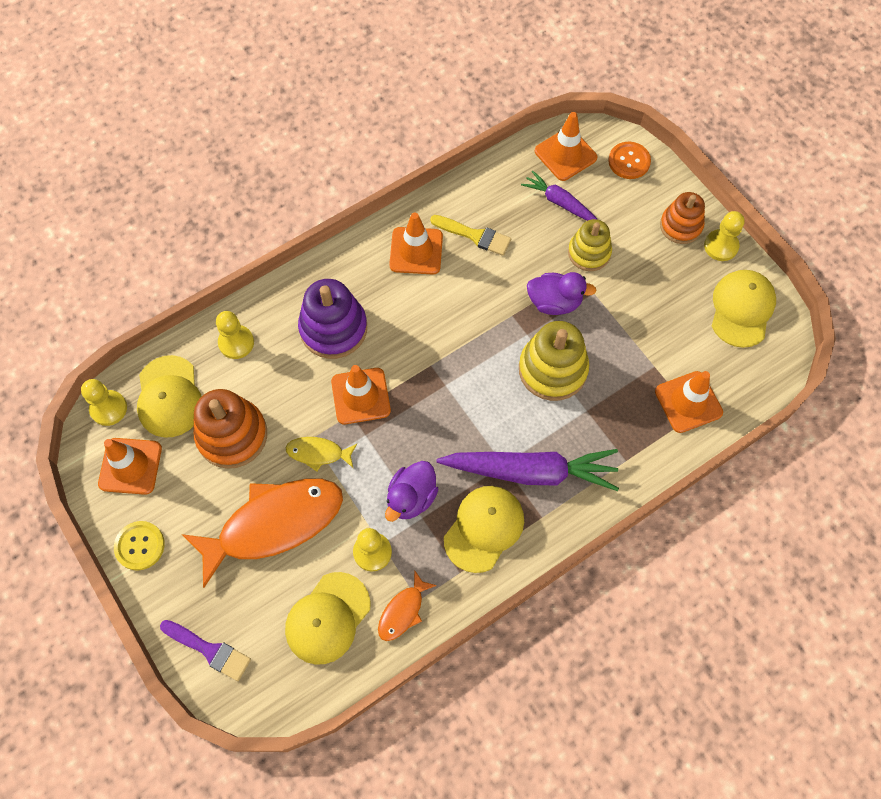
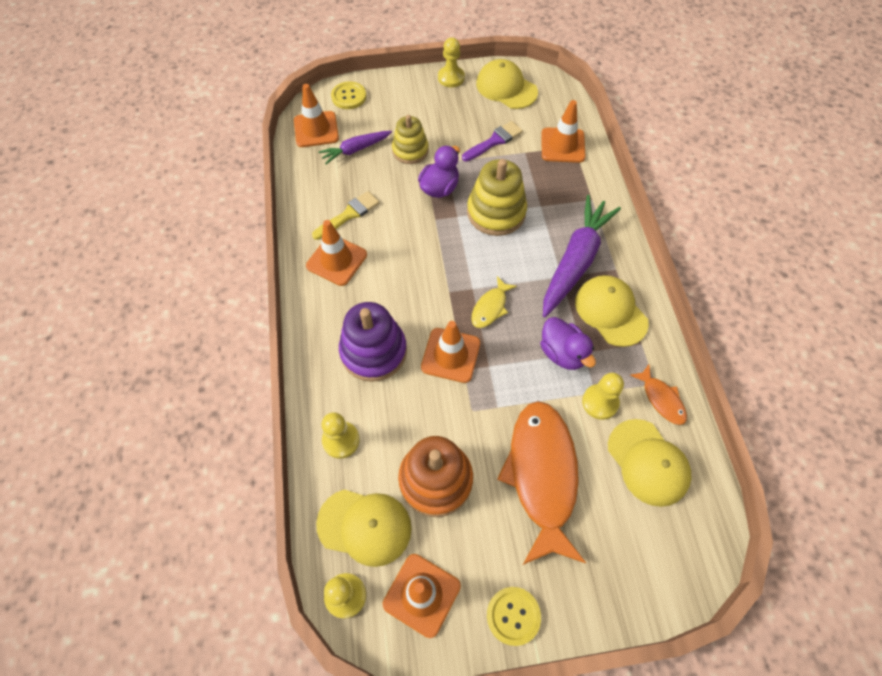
camera: 65 degrees left, 5 degrees down
(209, 650) = (645, 582): purple brush -> purple brush (494, 141)
(318, 453) = (489, 410): yellow fish -> yellow fish (490, 307)
(629, 161) = (349, 96): orange button -> yellow button
(680, 226) = (421, 91): orange stacking toy -> none

